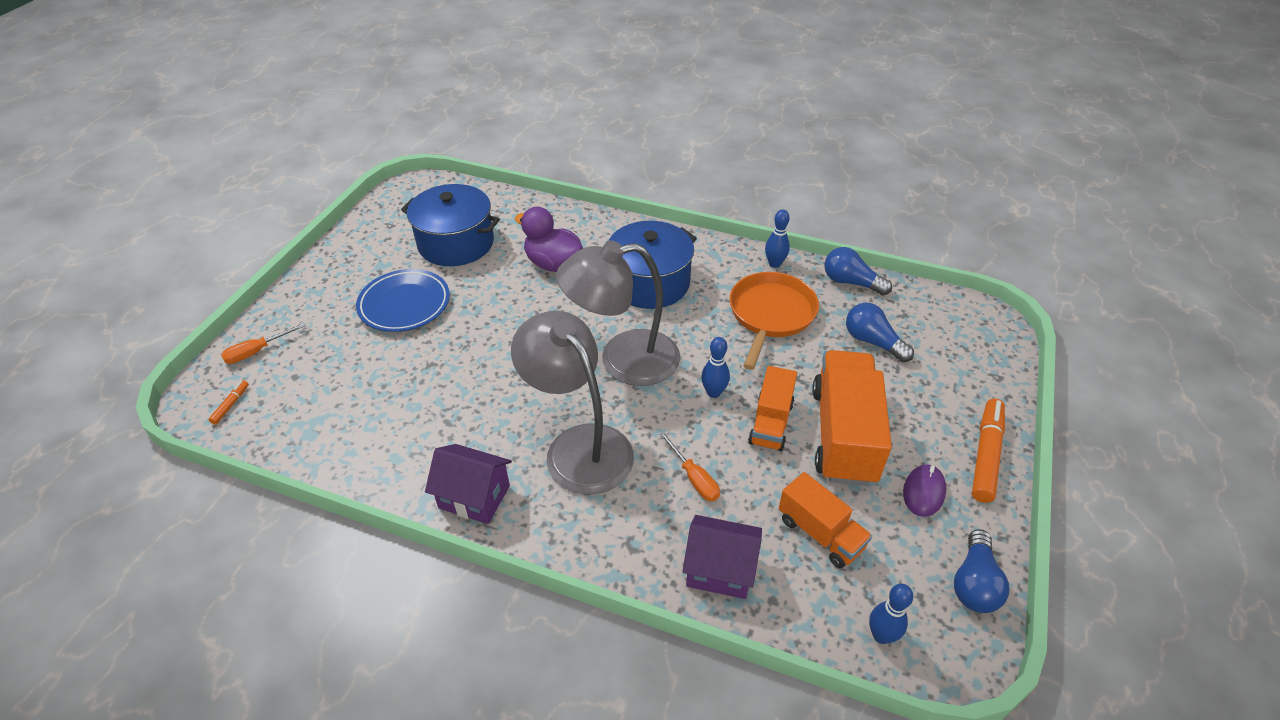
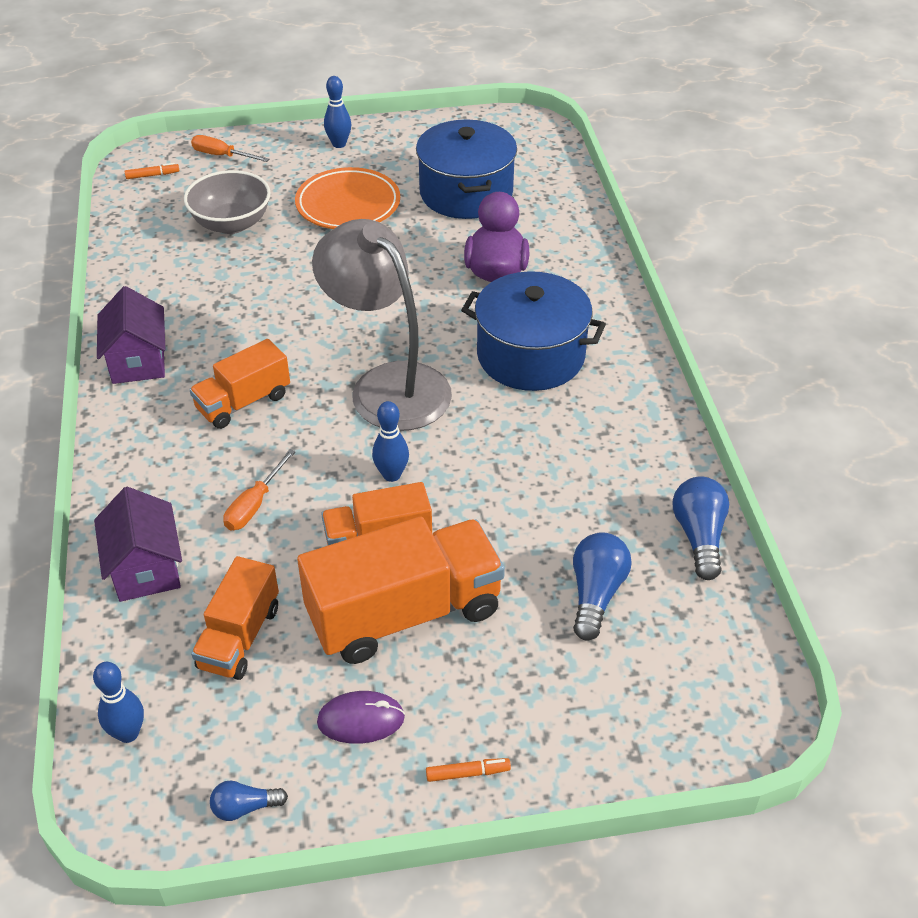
camera: 60 degrees right, 0 degrees up
(355, 377) = (231, 223): none -> grey bowl
(404, 304) = (348, 205): blue plate -> orange plate
(579, 446) = (243, 402): grey lamp -> orange truck
(770, 314) = (565, 478): orange pan -> none
(774, 264) = (667, 449): blue bowling pin -> blue bowling pin (339, 144)
(974, 583) = (245, 807): blue light bulb -> blue light bulb, size x0.58
(986, 455) = (468, 773): orange marker -> orange marker, size x0.46

